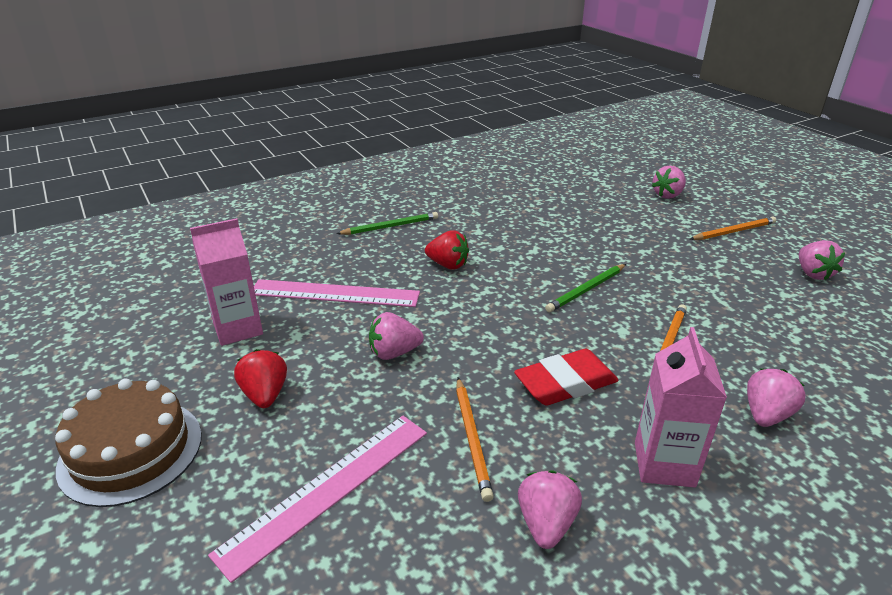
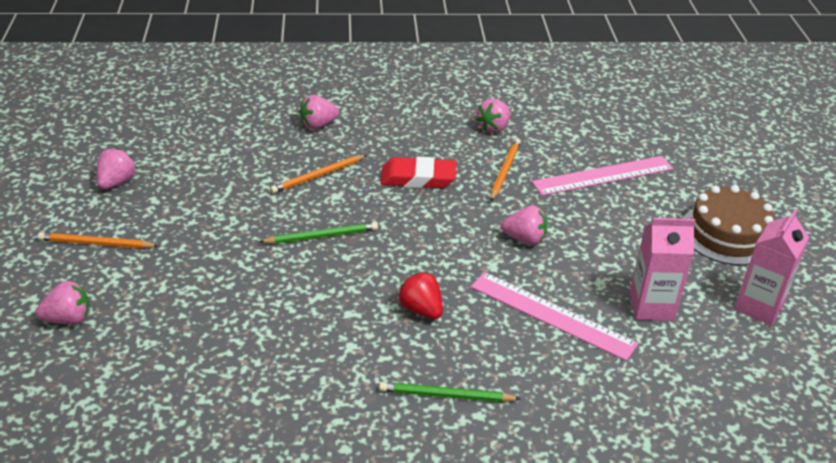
camera: 155 degrees left, 5 degrees up
(265, 395) = (633, 241): red strawberry -> none
(664, 464) = (407, 127): pink carton -> pink carton (759, 307)

